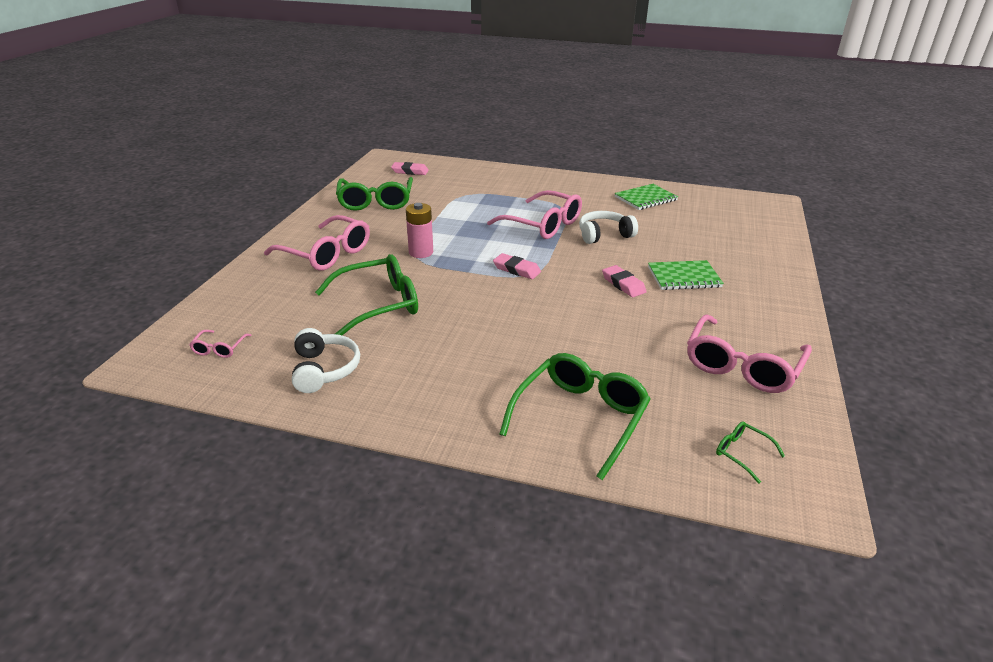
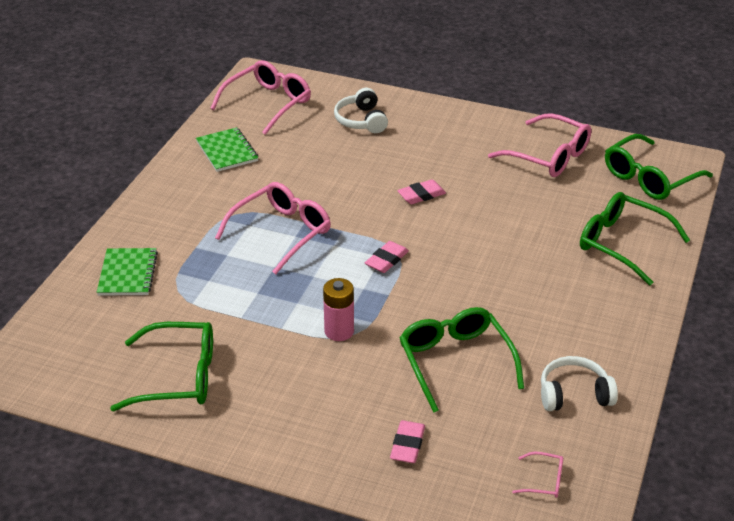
camera: 85 degrees left, 5 degrees up
(327, 254) = (332, 414): pink glasses -> pink glasses (268, 103)
(410, 171) = (74, 345): pink eraser -> pink eraser (407, 445)
(604, 235) = (315, 193): white headphones -> white headphones (361, 120)
(684, 277) = (410, 158): green notebook -> green notebook (127, 274)
(742, 453) = (649, 178): green glasses -> green glasses, size x2.24

